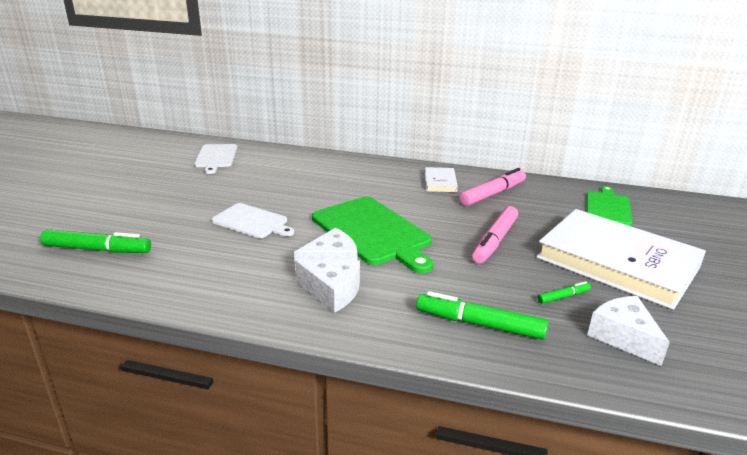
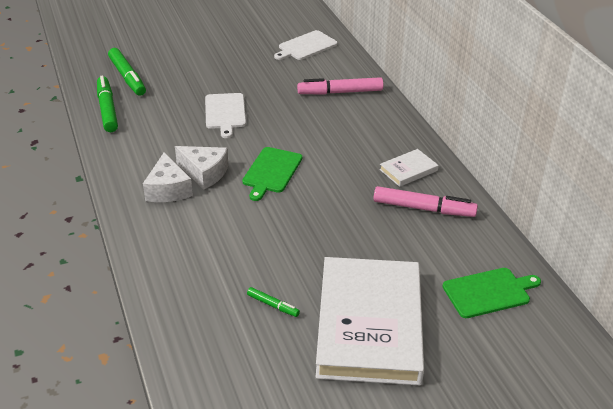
camera: 55 degrees right, 10 degrees up
(373, 232) = (271, 172): green cutting board -> green cutting board, size x0.59
(479, 324) = (191, 272): green marker -> green marker (107, 109)
(495, 241) = (328, 239): pink marker -> pink marker (340, 92)
(623, 337) = (241, 355): white cheese -> none

